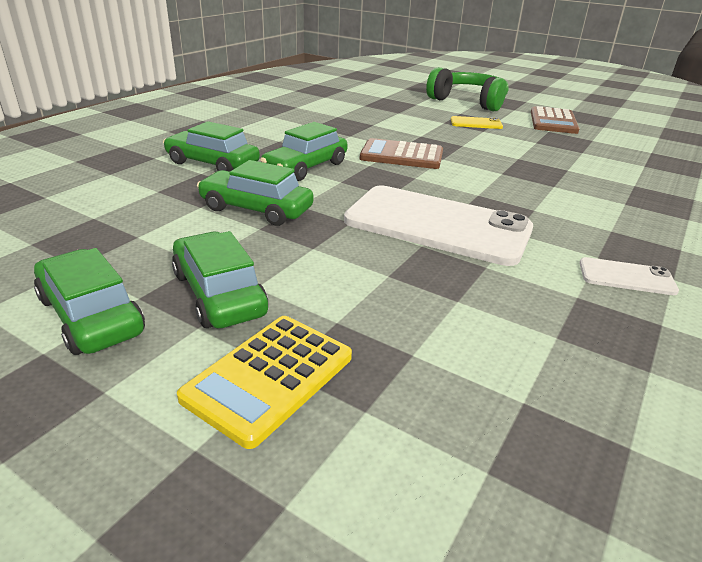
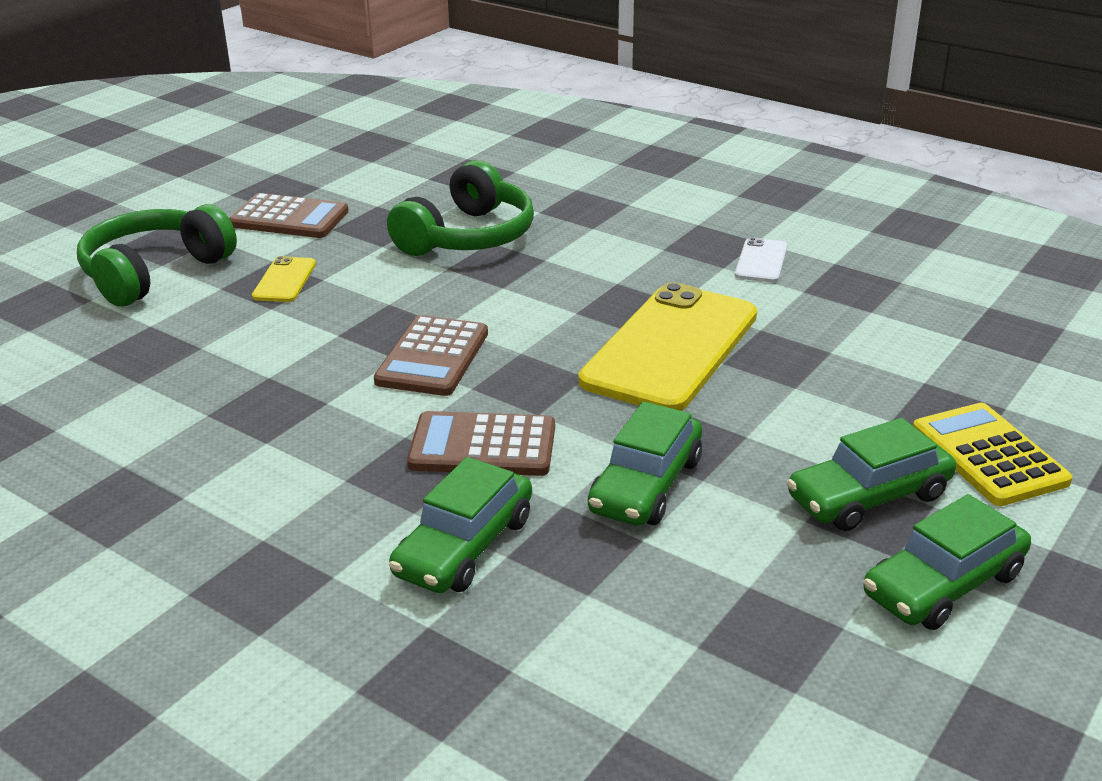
camera: 85 degrees left, 0 degrees up
(269, 377) = (989, 455): yellow calculator -> yellow calculator turned 150 degrees counterclockwise
(305, 167) = (482, 446): green car -> brown calculator
(437, 225) = (670, 348): white phone -> yellow phone
(569, 163) = (468, 237): none -> green headphones

